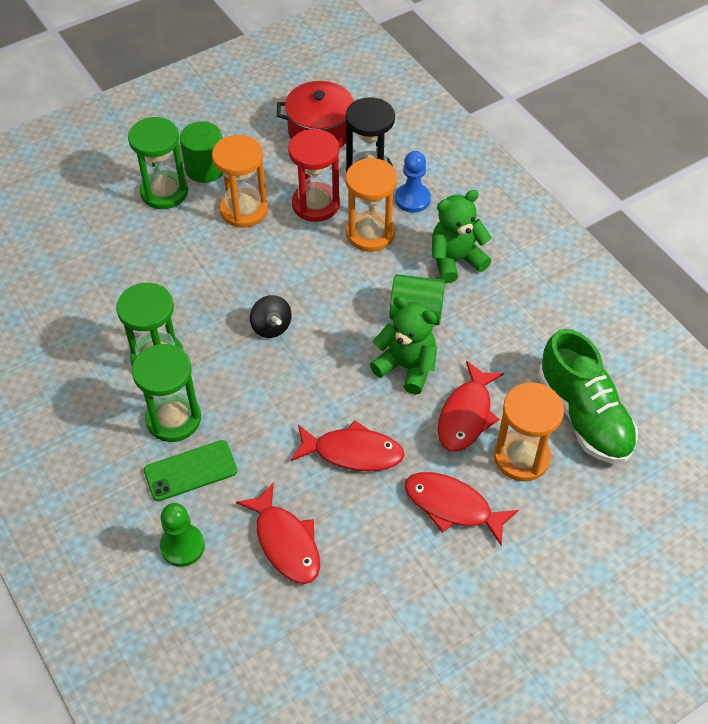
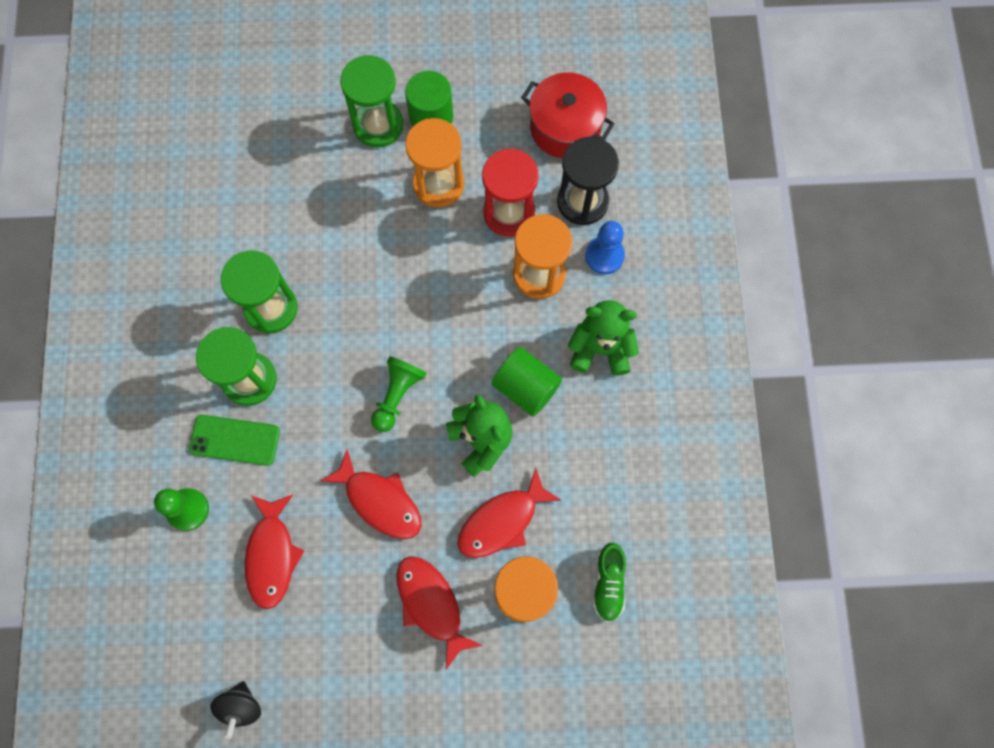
camera: 30 degrees right, 20 degrees up
(271, 327) = (387, 330): black spinning top -> black spinning top (241, 707)
(313, 369) = (397, 395): none -> green pawn
(584, 415) = (608, 583): green shoe -> green shoe, size x0.52

